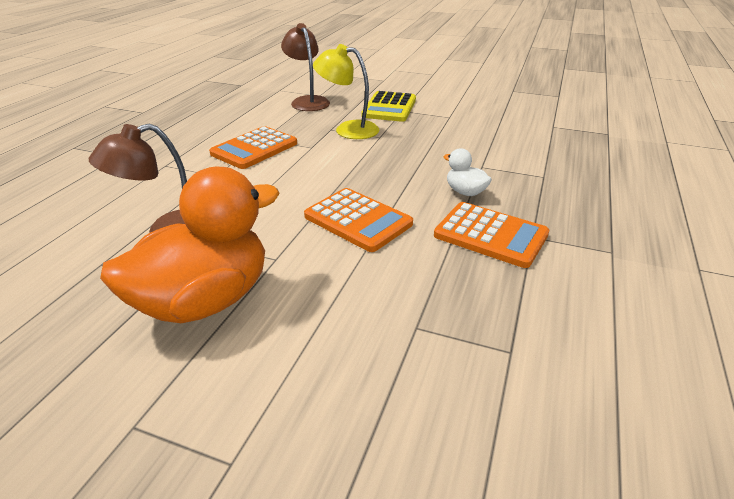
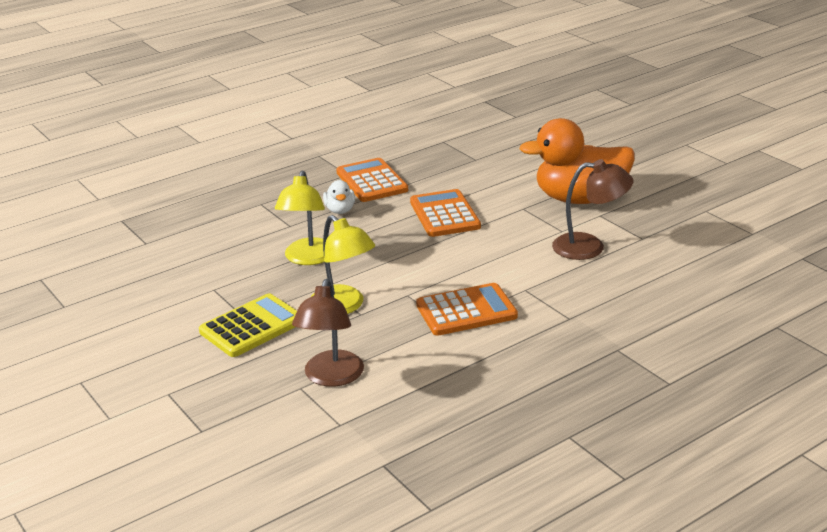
camera: 145 degrees left, 5 degrees down
(421, 148) = (308, 258): none -> yellow lamp

